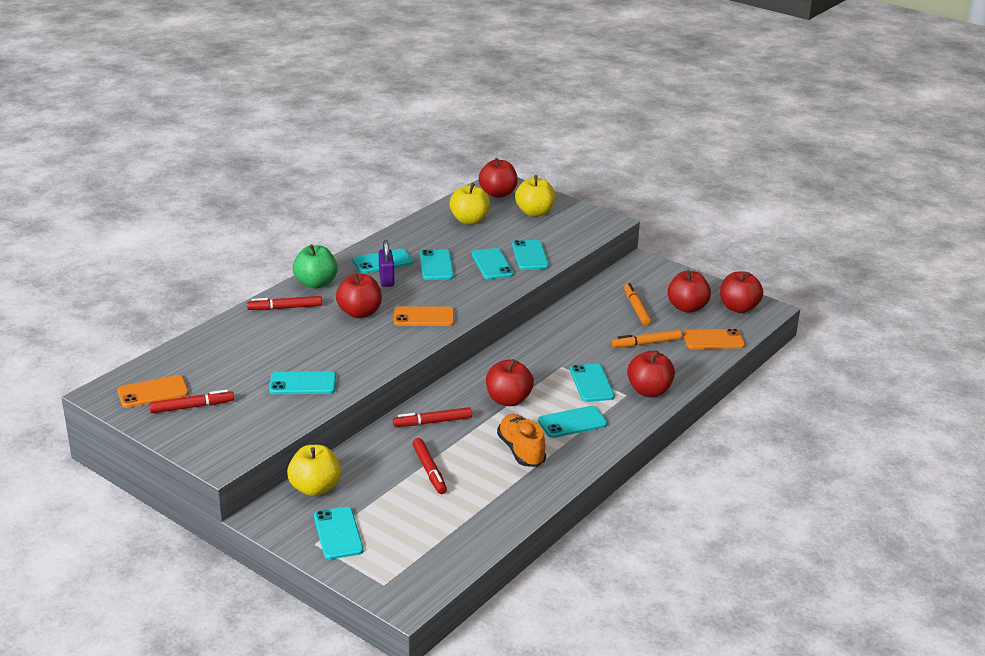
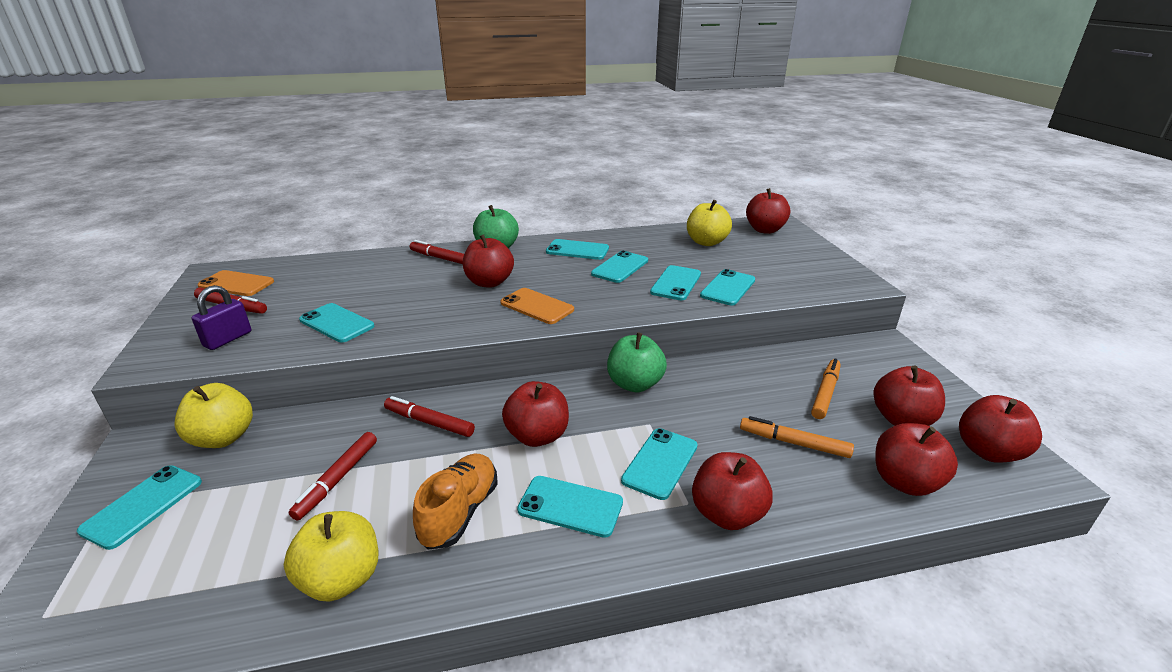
camera: 40 degrees right, 0 degrees up
(386, 279) = (558, 264): purple padlock -> purple padlock (228, 339)
(524, 348) = (635, 384): none -> green apple
(534, 212) = (783, 253): yellow apple -> yellow apple (341, 579)
(713, 340) = (905, 482): orange phone -> red apple

